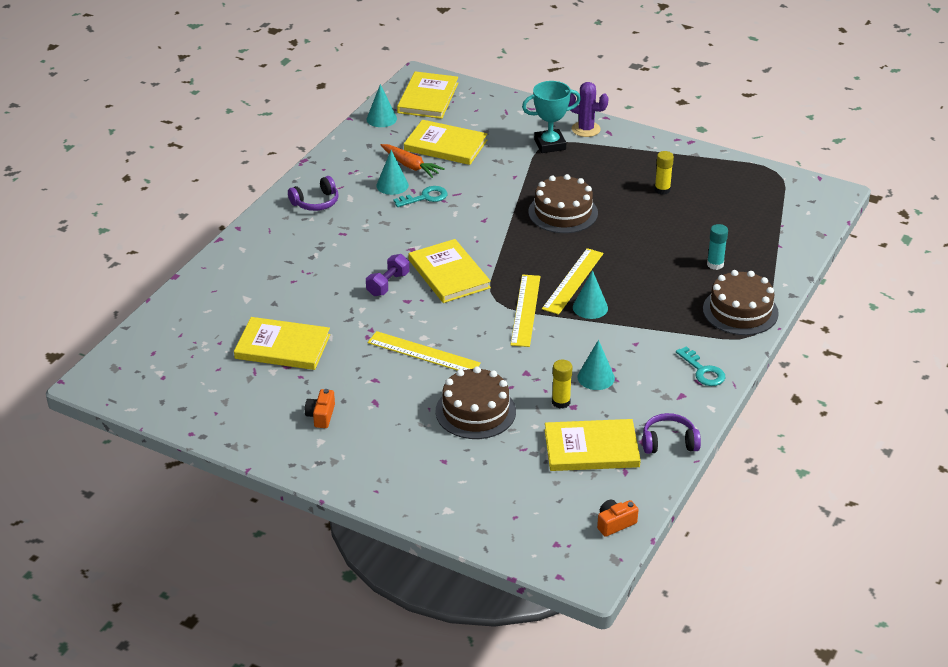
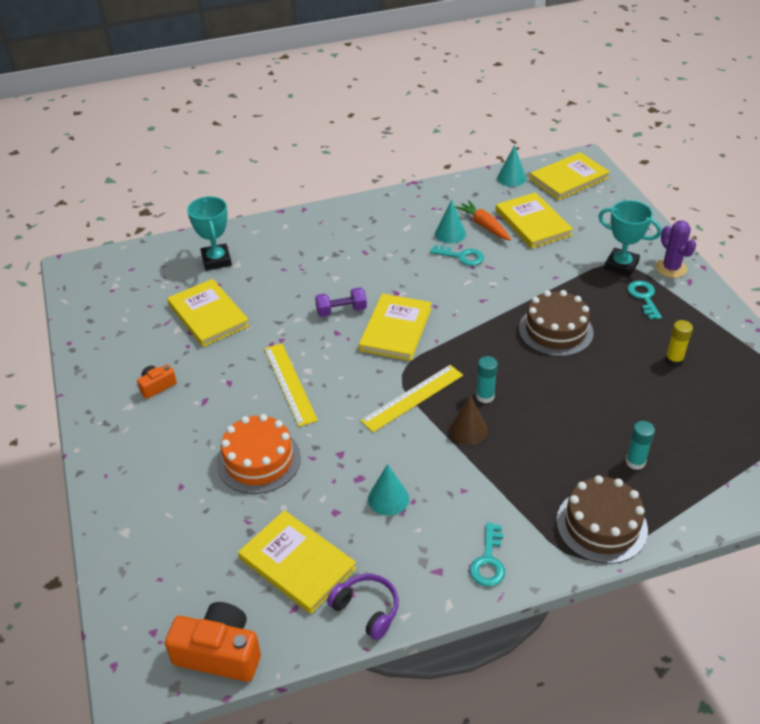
camera: 45 degrees right, 5 degrees up
(223, 305) = (216, 260): none -> turquoise trophy
(316, 202) = (379, 218): purple headphones -> none
(410, 166) = (484, 226): orange carrot -> orange carrot turned 150 degrees clockwise
(475, 411) = (259, 460): brown cake -> orange cake
(561, 402) = (331, 500): yellow glue stick -> none
(573, 281) = (485, 396): yellow ruler -> turquoise glue stick
(590, 307) = (468, 430): turquoise cone -> brown cone
(593, 159) = (644, 298): none -> turquoise key
(615, 523) = (219, 653): orange camera -> orange camera, size x1.86

